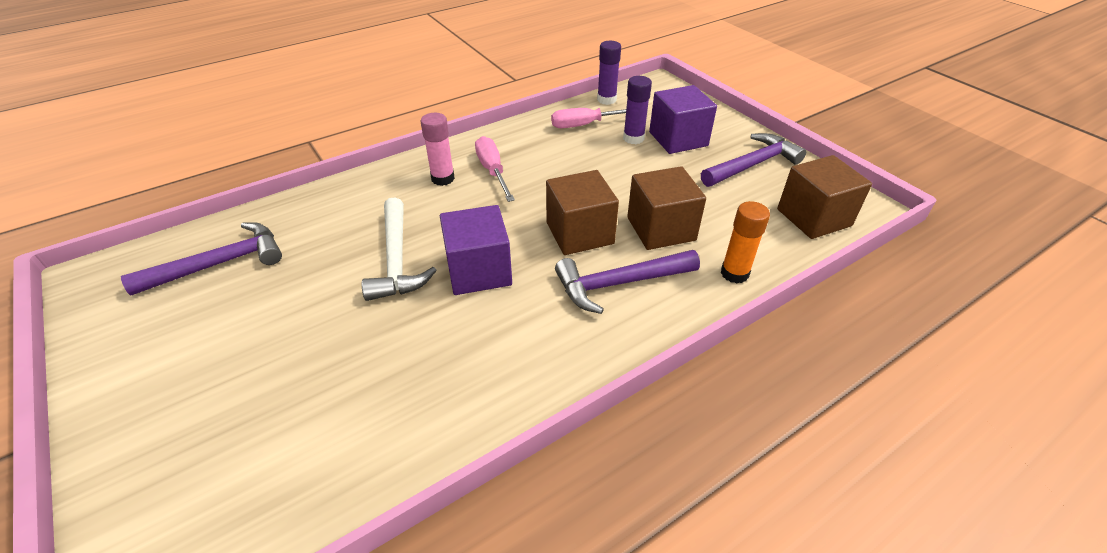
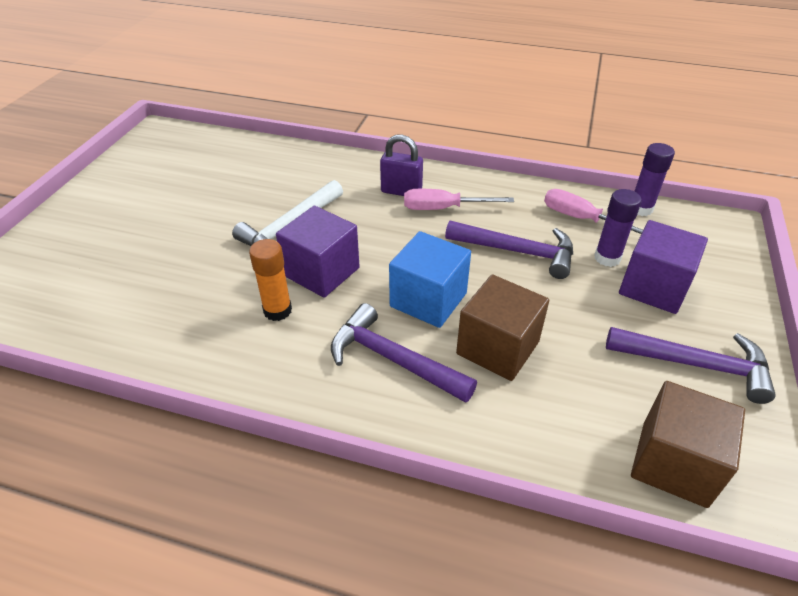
camera: 50 degrees right, 0 degrees up
(220, 263) = (211, 163): purple hammer -> purple hammer (518, 252)
(443, 178) = (401, 191): pink glue stick -> purple padlock
(493, 171) = (443, 208): pink screwdriver -> pink screwdriver turned 120 degrees counterclockwise
(579, 233) = (428, 300): brown cube -> blue cube
(734, 273) = (497, 435): orange glue stick -> orange glue stick (277, 310)

